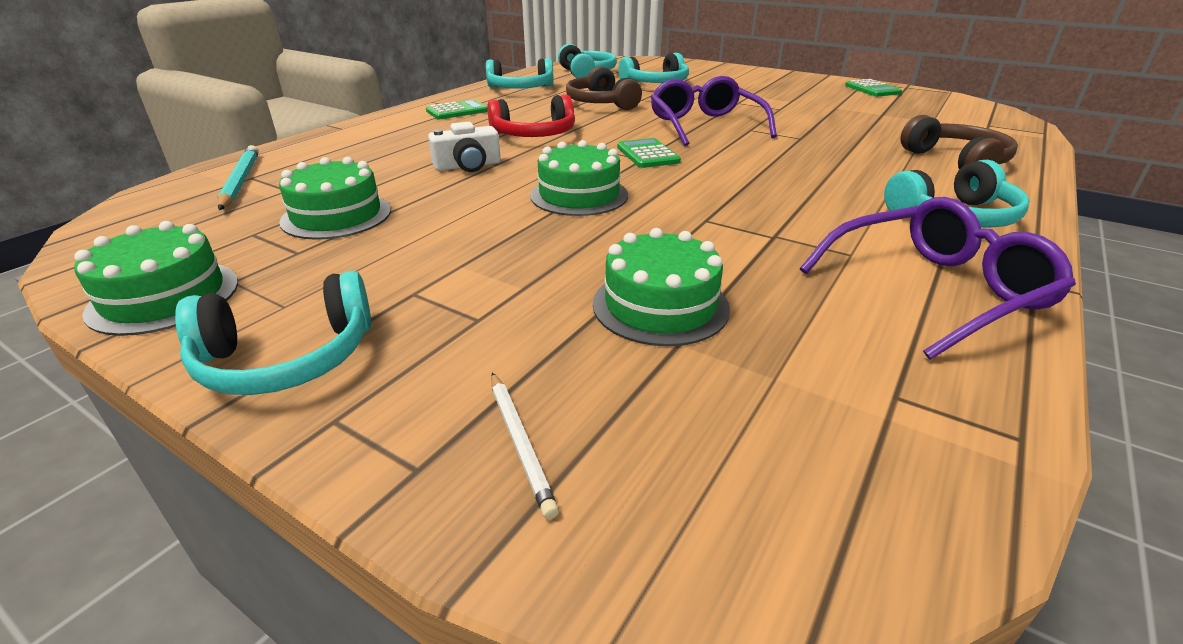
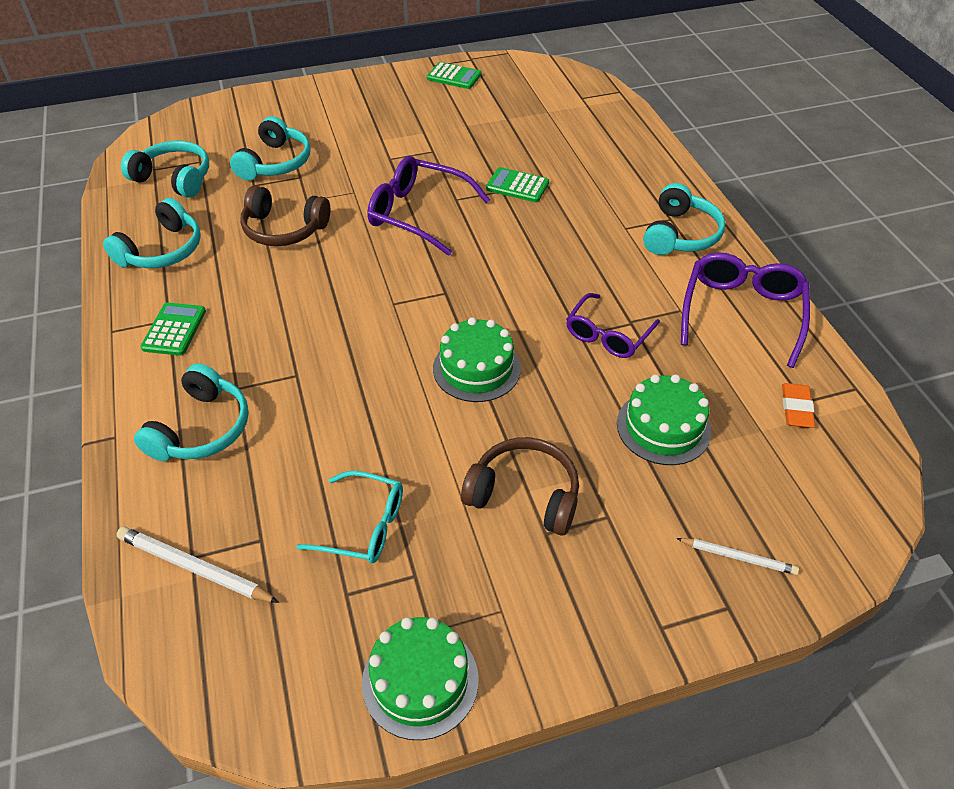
camera: 50 degrees left, 15 degrees up
(240, 181) = (195, 568): turquoise pencil -> white pencil
(287, 358) = (576, 629): turquoise headphones -> turquoise headphones (202, 428)
(336, 215) = (364, 526): green cake -> turquoise glasses
(468, 166) = (342, 397): white camera -> none
(534, 135) = (315, 317): red headphones -> none
(647, 154) = (441, 285): green calculator -> green calculator (517, 186)
(732, 231) = (607, 335): none -> purple glasses
(868, 393) = (796, 408): none -> orange eraser
(956, 161) = (617, 164): brown headphones -> brown headphones (524, 494)

